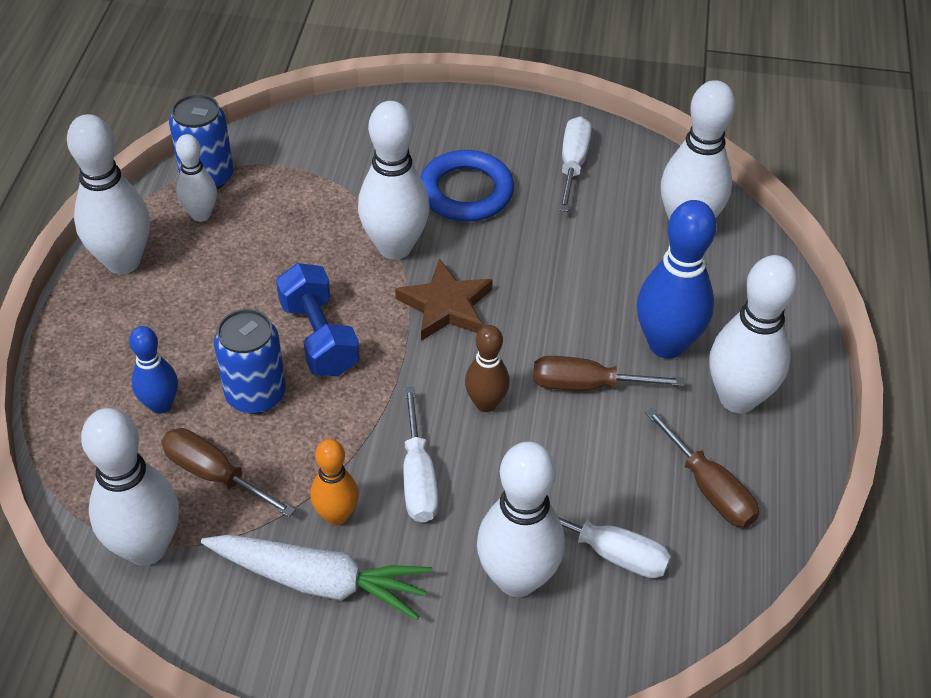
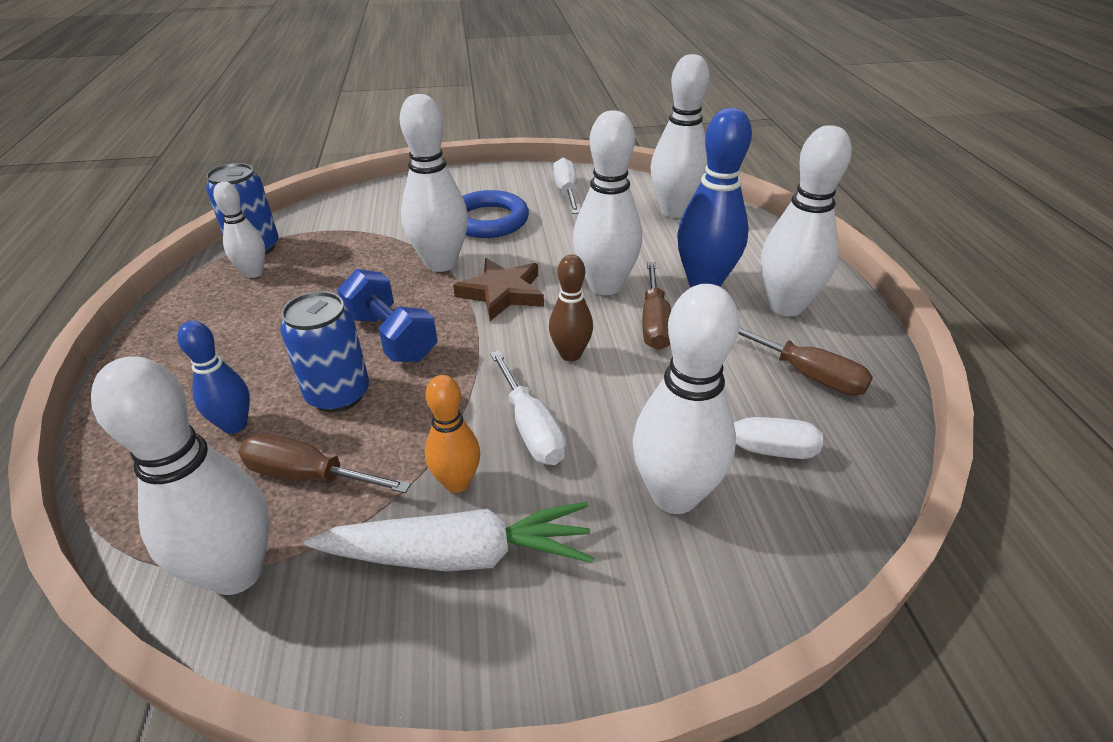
camera: 15 degrees left, 10 degrees down
(123, 261) = (179, 318): white bowling pin -> white bowling pin (605, 286)
(587, 385) = (654, 323): brown screwdriver -> brown screwdriver turned 75 degrees counterclockwise

